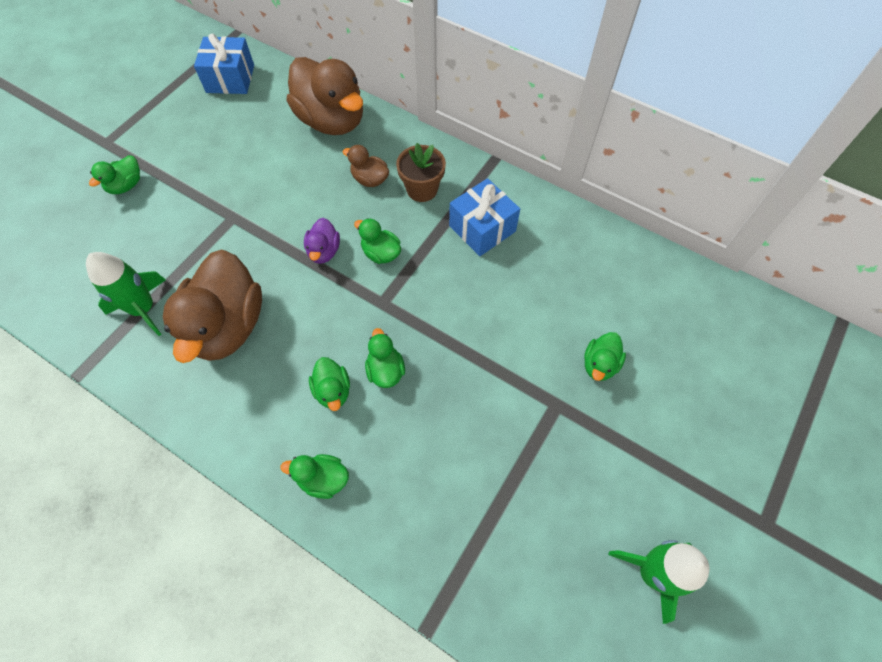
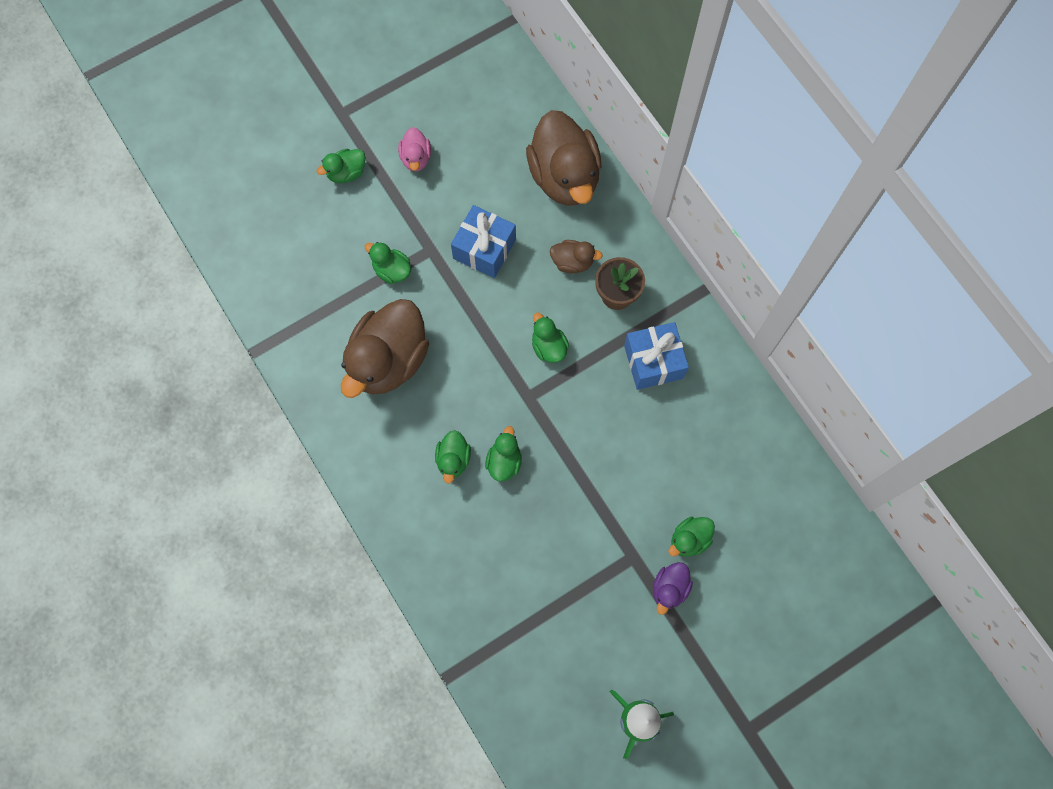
camera: 25 degrees right, 10 degrees up
(143, 308) = (324, 312): green rocket -> none
(190, 152) = (416, 158): none -> pink duck
(230, 79) = (484, 81): blue gift -> blue gift (484, 249)
(323, 479) = (416, 530): green duck -> green duck (392, 270)
(324, 251) = (498, 322): purple duck -> purple duck (669, 589)
(370, 179) = (572, 262): brown duck -> brown duck turned 135 degrees clockwise

